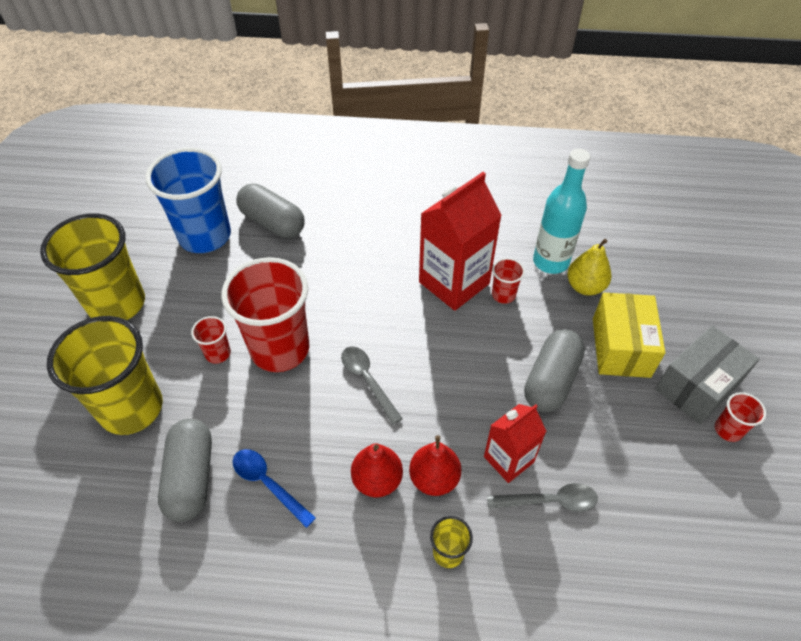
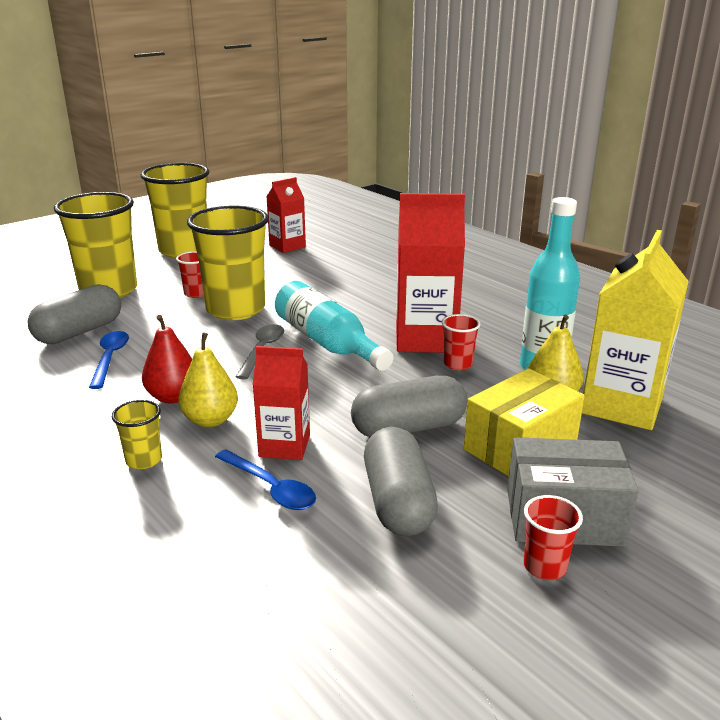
camera: 45 degrees right, 25 degrees down
(205, 236) = (287, 246): blue cup -> red carton
(272, 222) = (342, 257): grey capsule -> grey capsule (398, 502)
(280, 349) = (235, 309): red cup -> yellow cup
(399, 336) = (328, 343): none -> turquoise bottle
(434, 478) = (210, 420): red pear -> yellow pear
(549, 501) = (270, 488): grey spoon -> blue spoon
(624, 267) = (622, 405): none -> yellow carton

